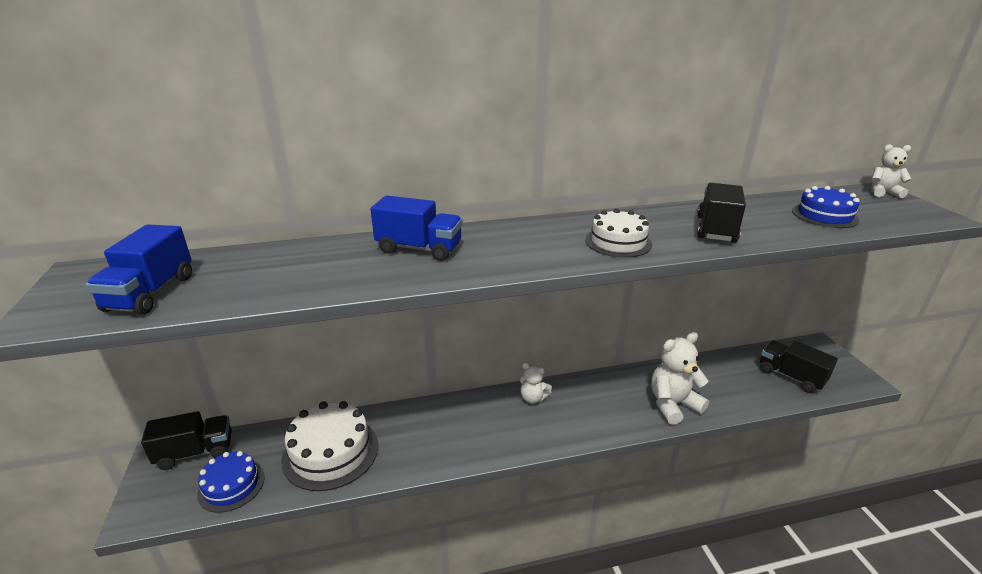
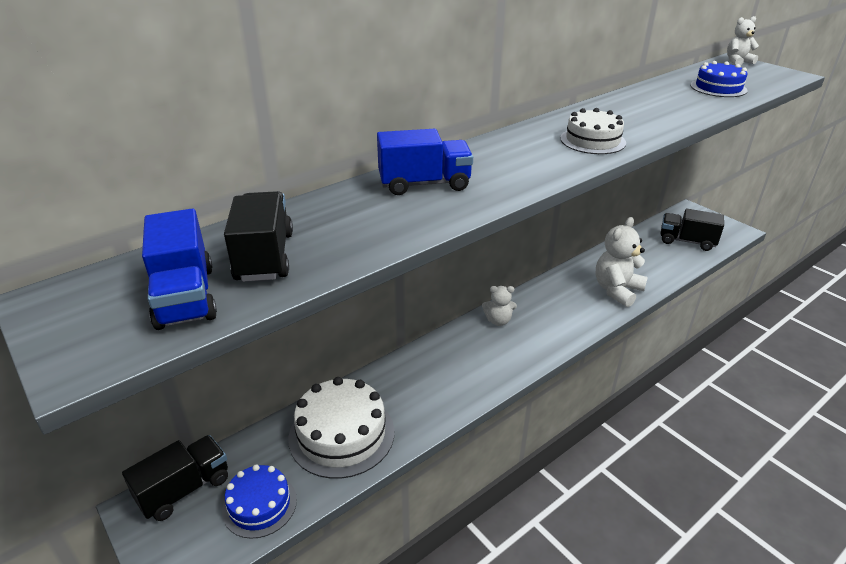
camera: 25 degrees left, 5 degrees up
(716, 229) = (655, 114): black truck -> black truck (264, 256)

